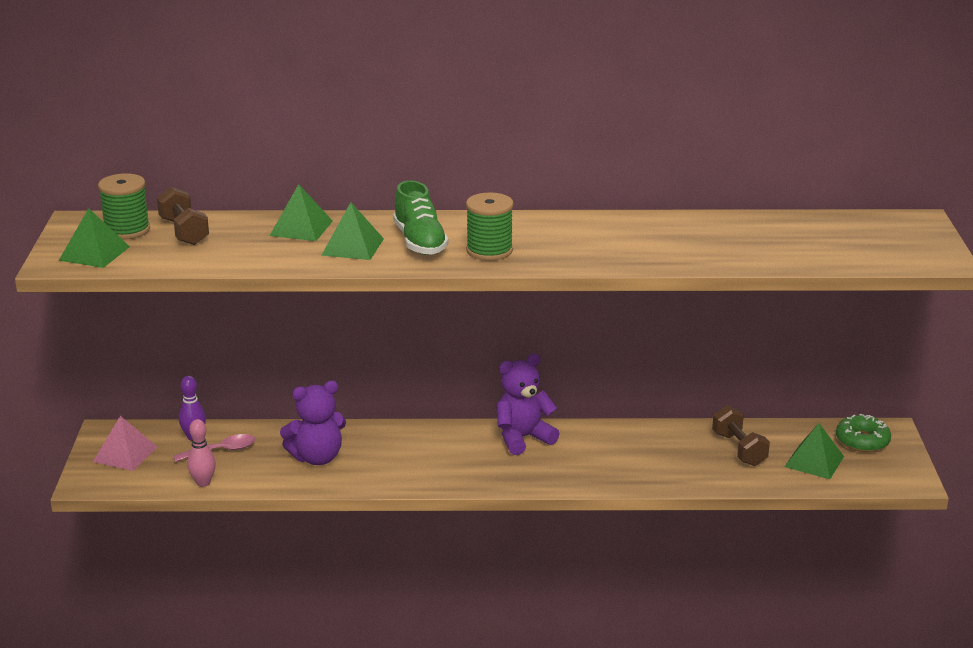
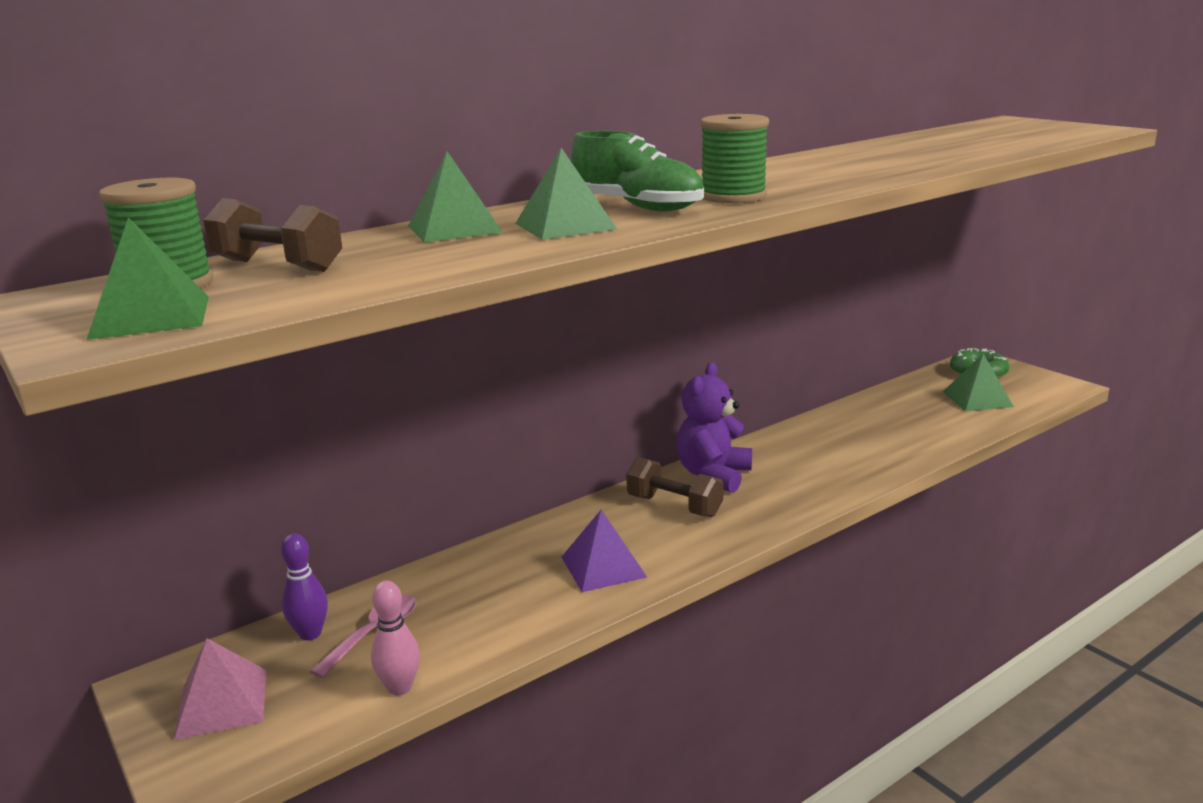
camera: 35 degrees left, 5 degrees down
(317, 458) = (518, 587): purple teddy bear -> none
(375, 466) = (603, 566): none -> purple pyramid
(739, 449) = (908, 412): brown dumbbell -> brown dumbbell (674, 506)

